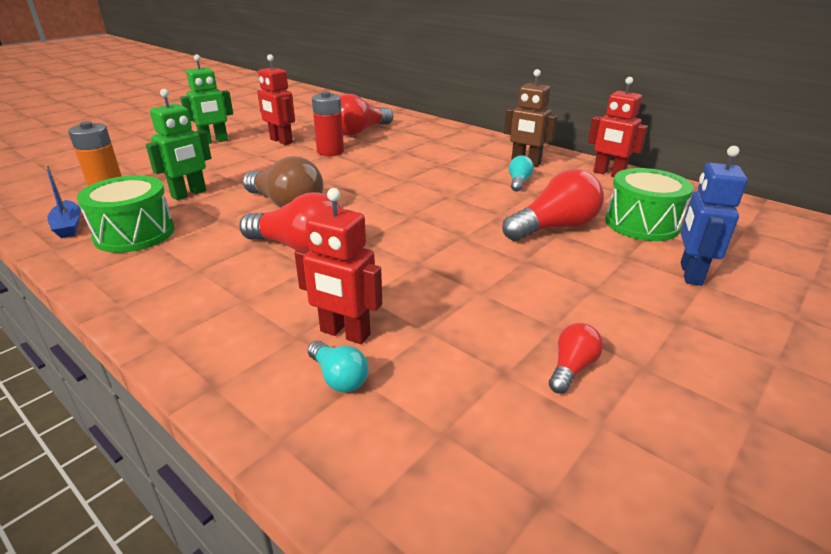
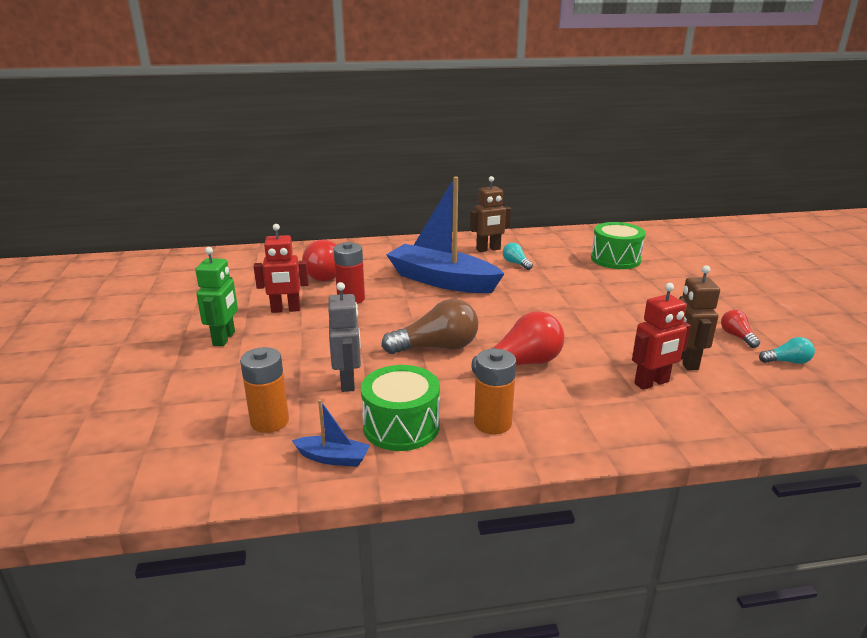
camera: 50 degrees left, 5 degrees down
(170, 268) = (492, 423): none -> orange battery
(189, 194) = (348, 382): green robot -> grey robot
(339, 377) = (696, 399): turquoise light bulb -> turquoise light bulb (787, 361)
(420, 167) = (442, 281): none -> blue boat
(433, 343) = (685, 361): none -> brown robot
(554, 228) = (592, 281): red light bulb -> none
(608, 174) = (541, 237): red robot -> none
(690, 274) = (680, 274): blue robot -> none

